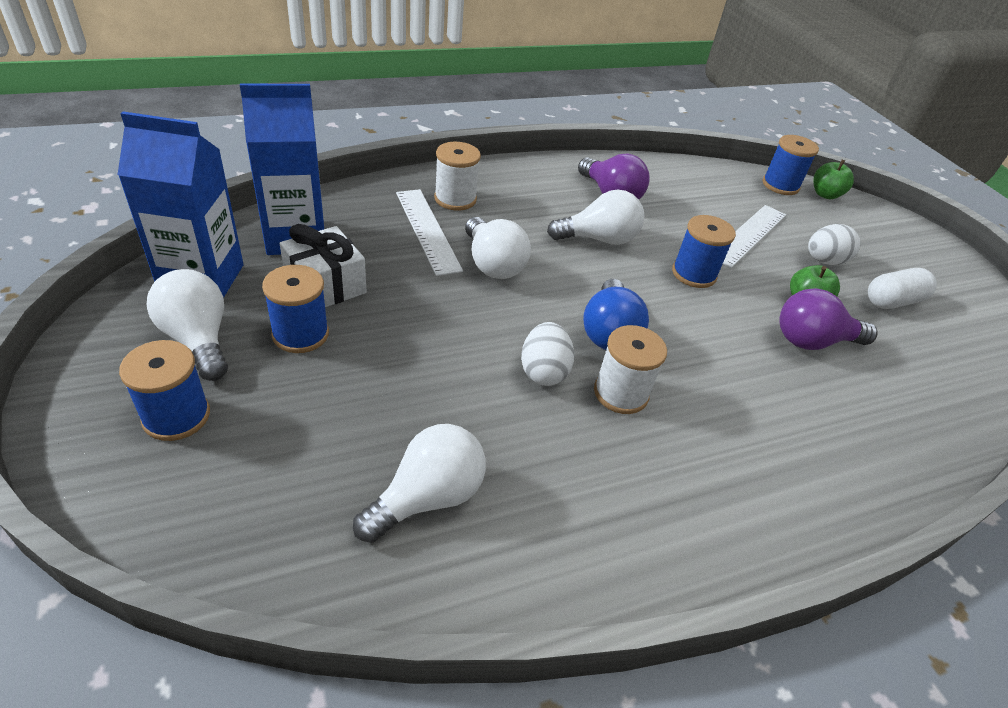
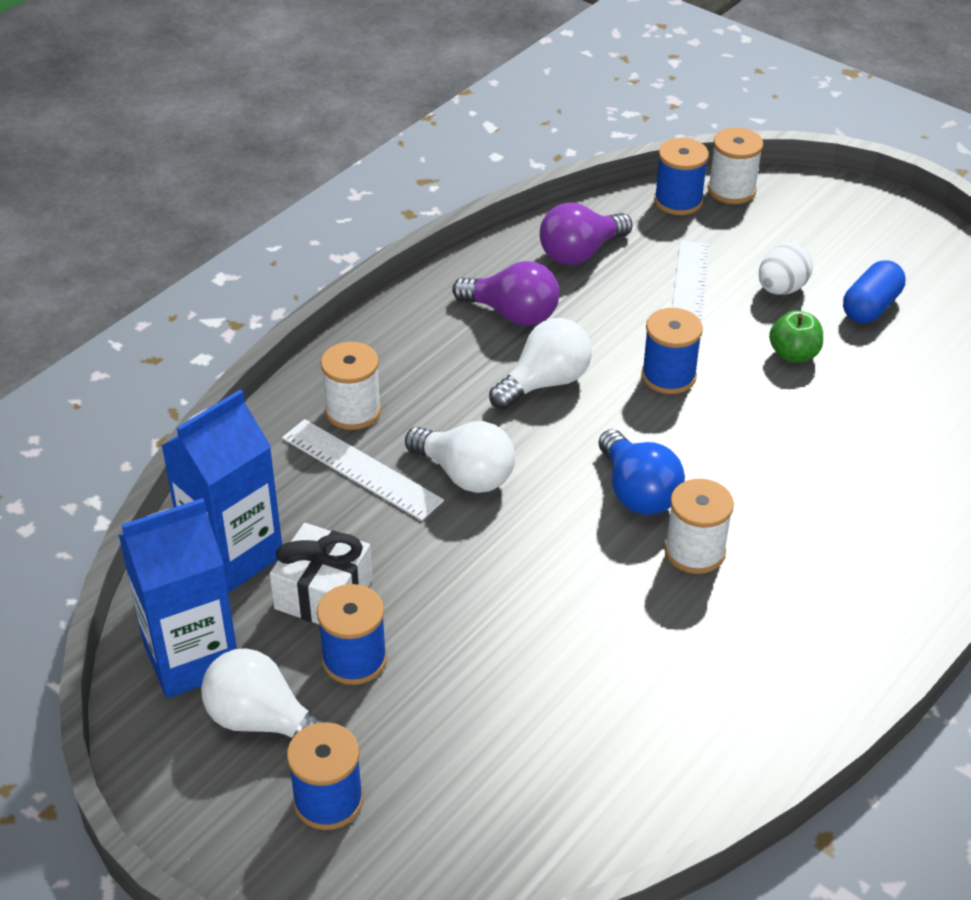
camera: 25 degrees left, 0 degrees up
(428, 497) = (612, 740): white light bulb -> none
(543, 371) = (611, 568): white egg -> none
(812, 341) = (824, 398): purple light bulb -> purple light bulb (580, 253)
(825, 194) = (731, 190): green apple -> white spool
(892, 301) = (870, 307): white capsule -> blue capsule

